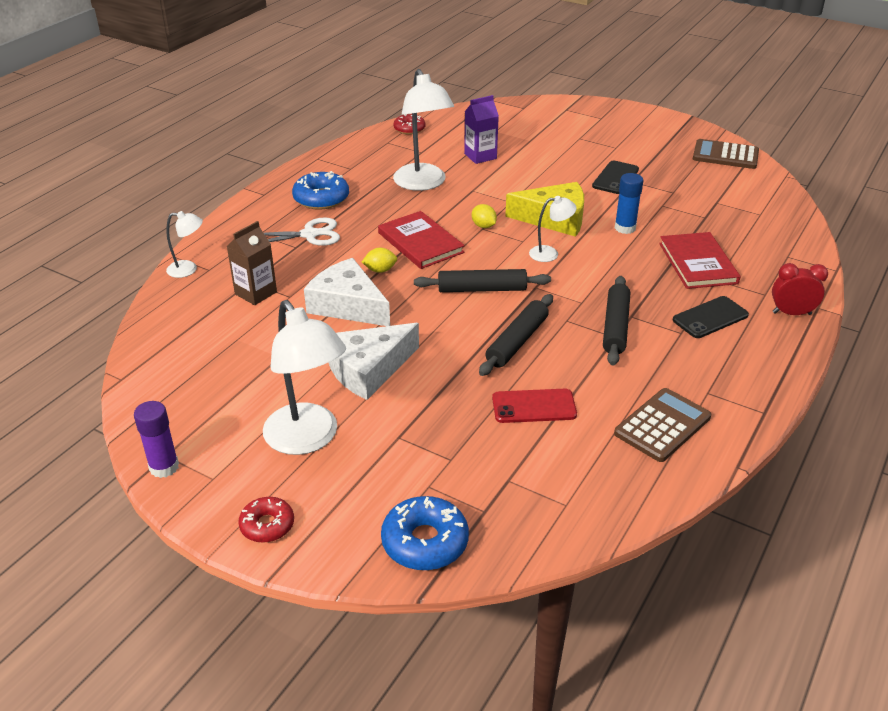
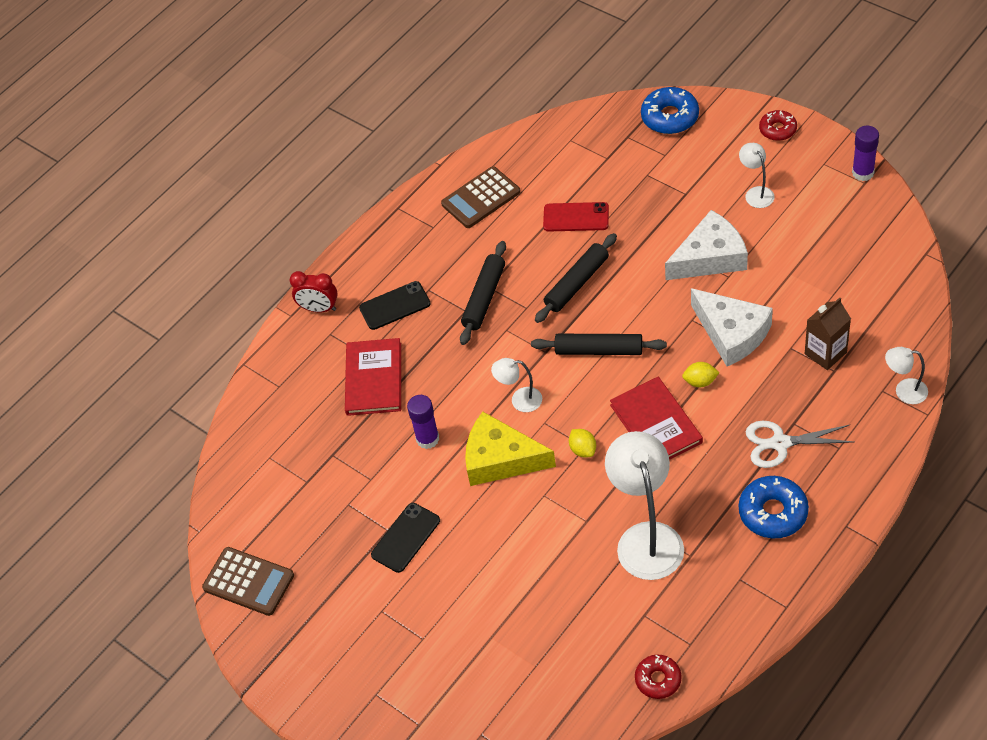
camera: 165 degrees left, 15 degrees up
(308, 439) = (756, 193): white lamp -> white lamp, size x0.50
(480, 156) = (566, 598): purple carton -> none
(625, 228) = (427, 439): blue glue stick -> purple glue stick

